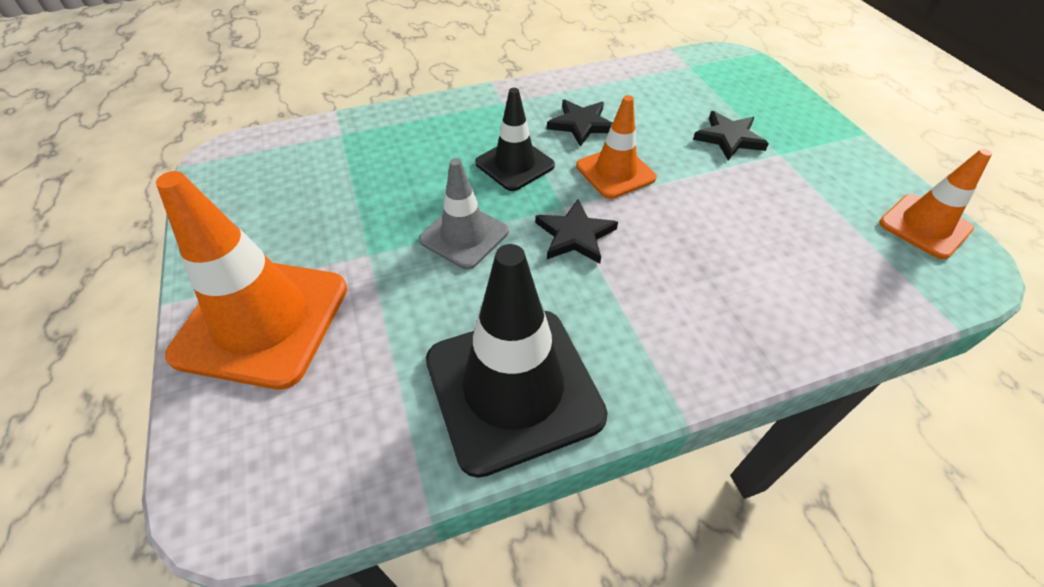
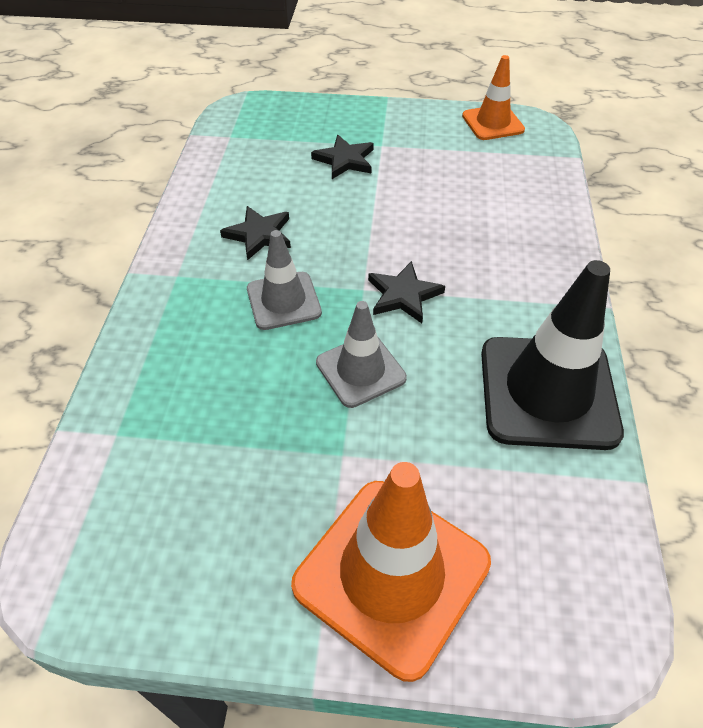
camera: 65 degrees left, 0 degrees up
(515, 164) = (283, 301): black traffic cone -> grey traffic cone
(615, 172) = (341, 240): orange traffic cone -> none

